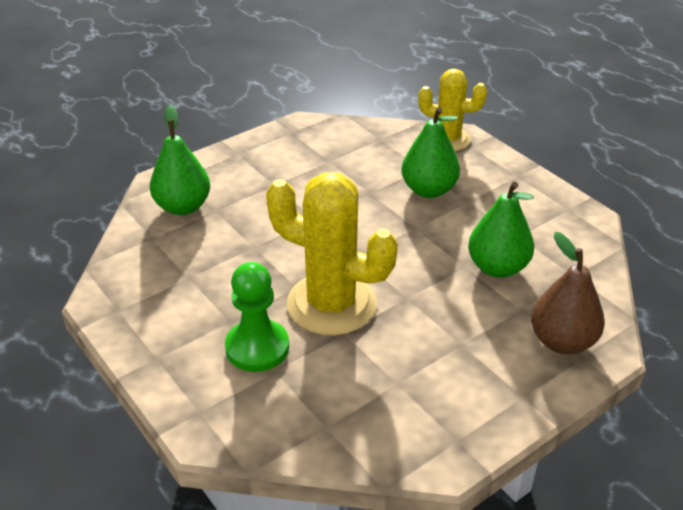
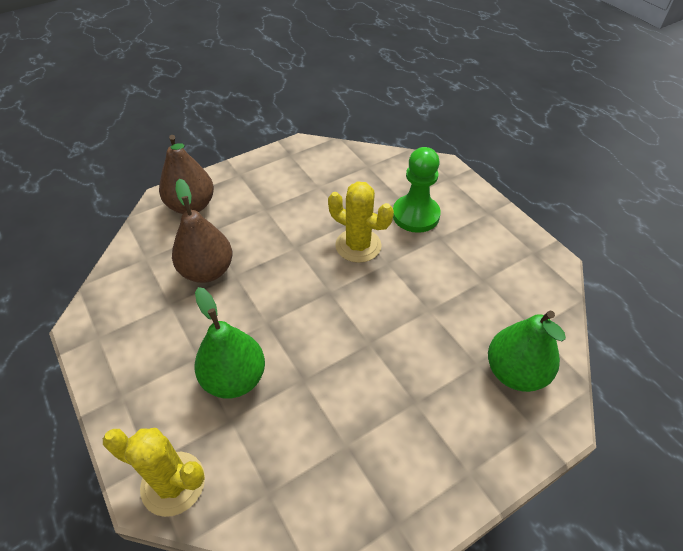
camera: 175 degrees left, 10 degrees up
(331, 304) = (358, 245): yellow cactus -> yellow cactus, size x0.62
(497, 267) = (207, 271): green pear -> brown pear

